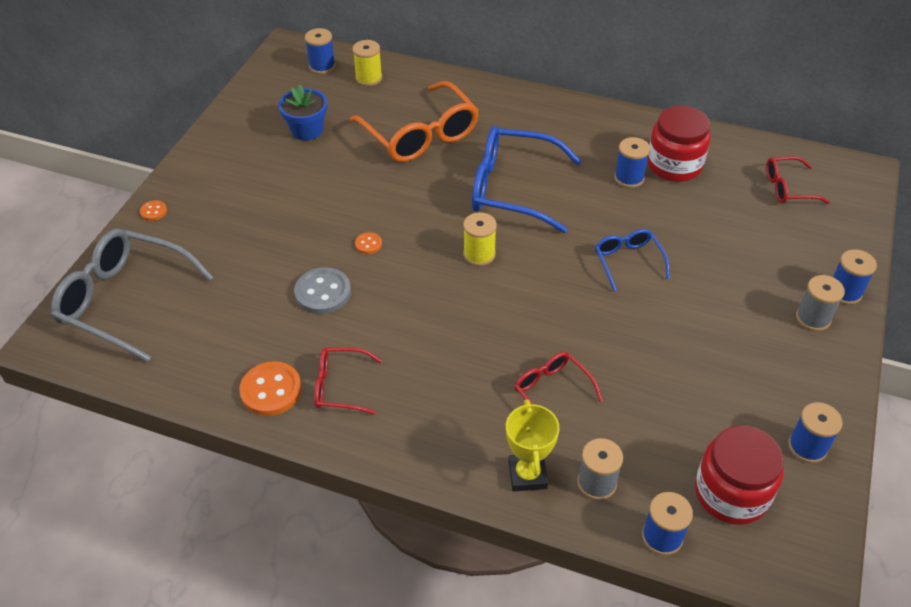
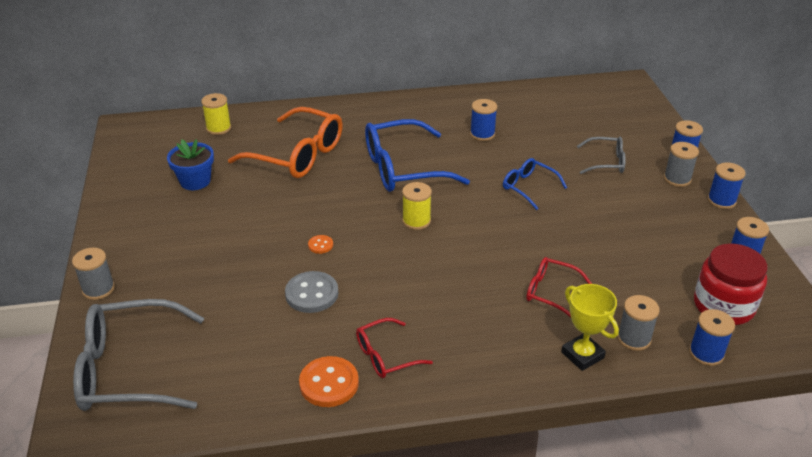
camera: 30 degrees left, 10 degrees down
(153, 211) = (98, 289): orange button -> grey spool
(322, 66) = (169, 131): blue spool -> blue spool (721, 200)
(674, 165) = (506, 116): red jar -> none
(743, 264) = (605, 162): none -> grey glasses
(788, 188) = (593, 106): red glasses -> none

